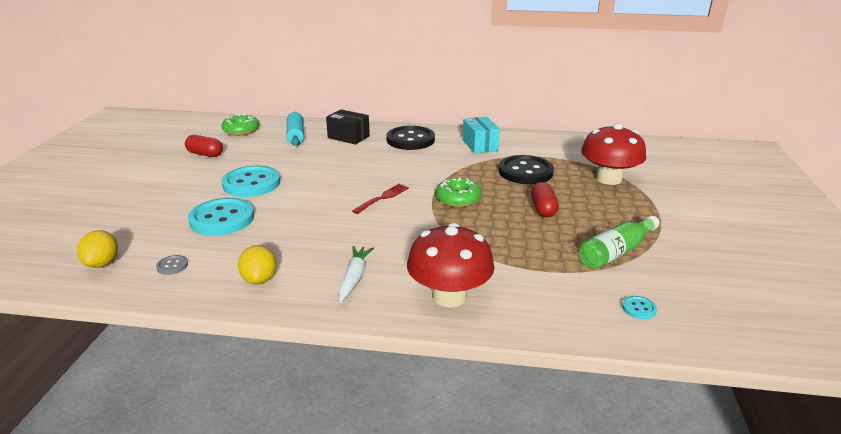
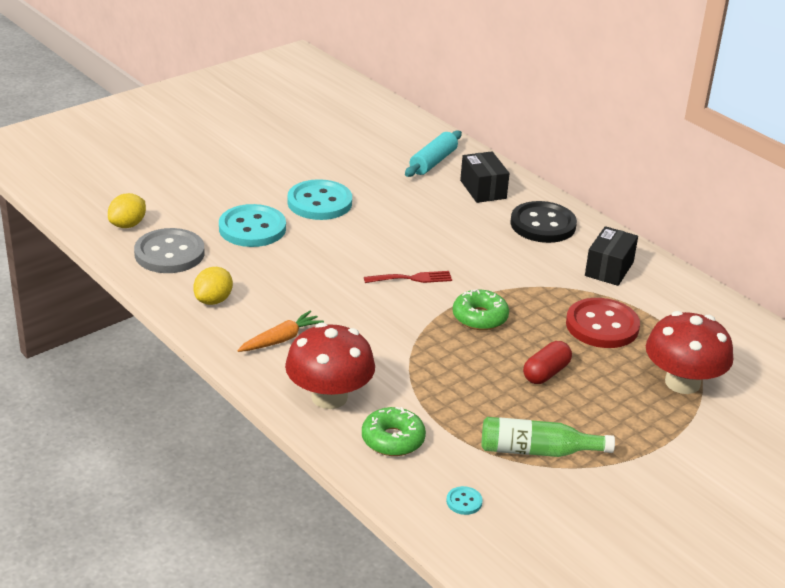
camera: 40 degrees right, 5 degrees up
(172, 266) = (169, 253): grey button -> grey button, size x2.41
(205, 154) = (321, 147): red capsule -> none
(241, 130) = (388, 131): green donut -> green donut (393, 440)
(354, 278) = (281, 339): white carrot -> orange carrot
(480, 145) = (609, 269): turquoise box -> black box
(525, 172) = (602, 326): black button -> red button

